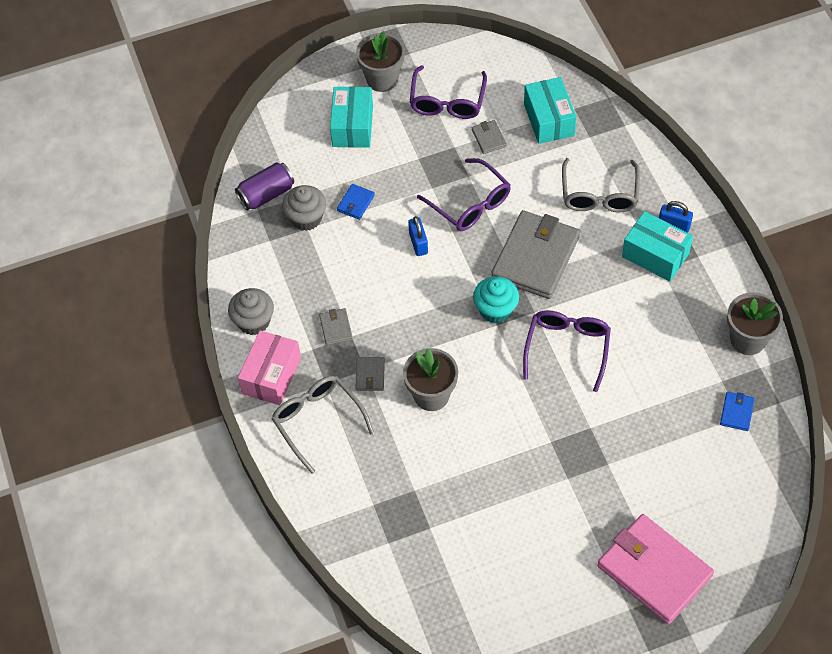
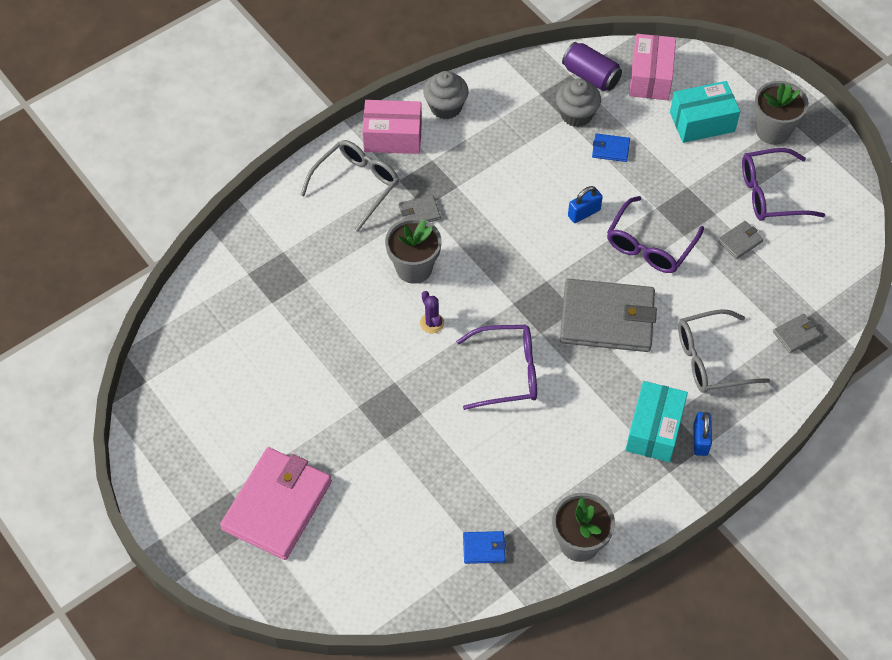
camera: 70 degrees right, 0 degrees up
(287, 149) = (650, 77): none -> pink box
(336, 328) = (461, 172): grey wallet -> grey wallet (796, 334)
(495, 310) = (530, 298): turquoise cupcake -> none
(497, 395) = (432, 323): none -> purple cactus
(549, 120) = (789, 290): turquoise box -> none

